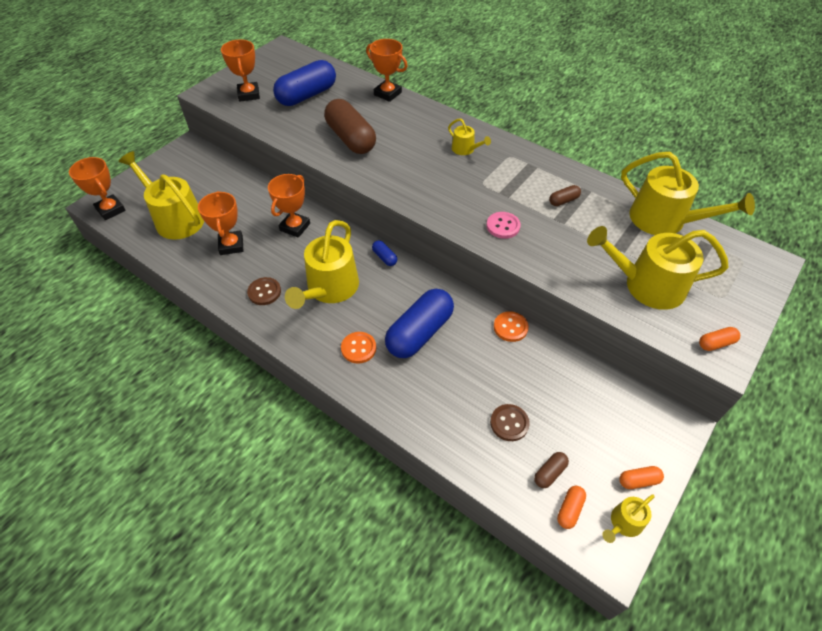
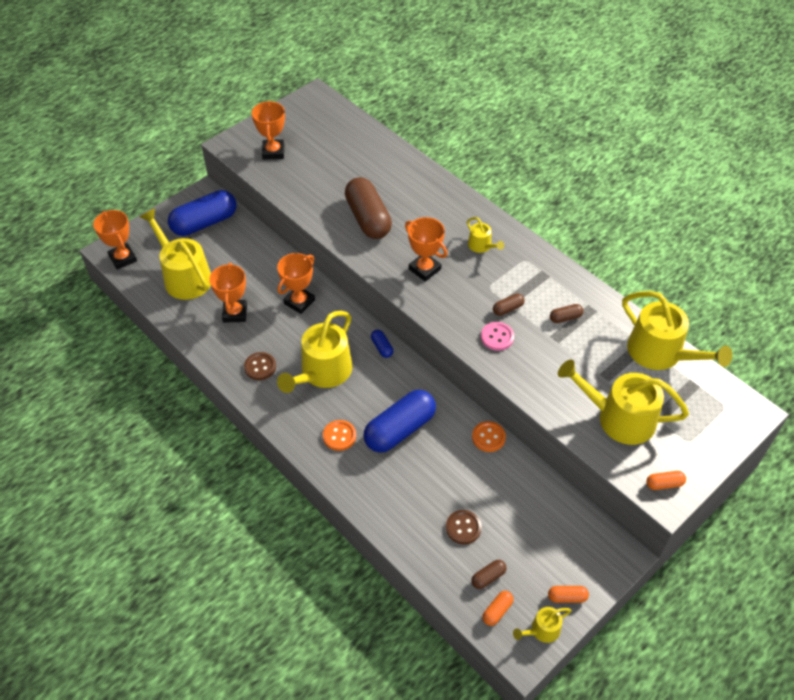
camera: 10 degrees right, 0 degrees up
(307, 95) = (332, 160): blue capsule -> blue capsule (204, 223)
(387, 93) = (416, 168): orange trophy -> orange trophy (424, 269)
(506, 200) = (508, 309): none -> brown capsule

